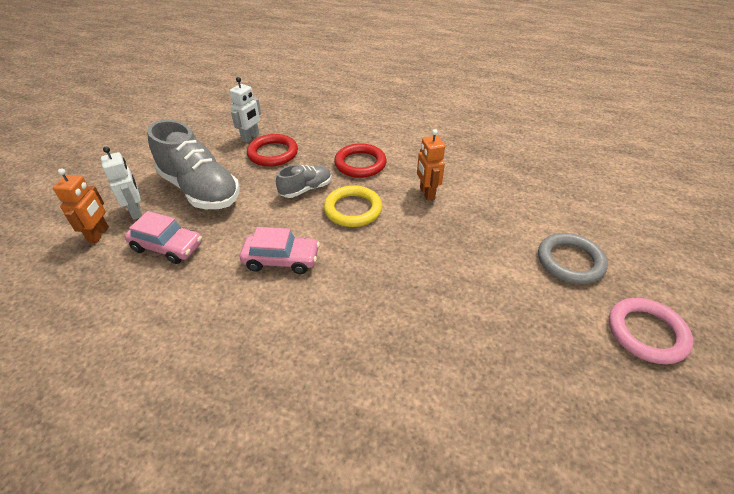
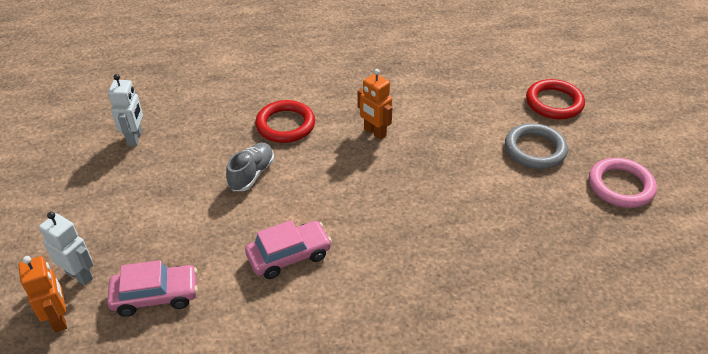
camera: 30 degrees left, 0 degrees up
(200, 190) = (133, 221): grey shoe -> none
(273, 153) = (179, 147): red ring -> red ring (554, 103)
(353, 209) = (317, 176): yellow ring -> none

